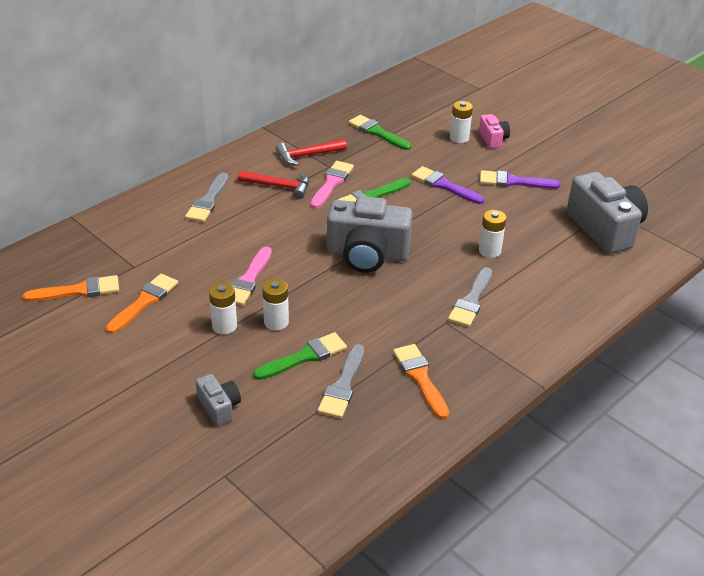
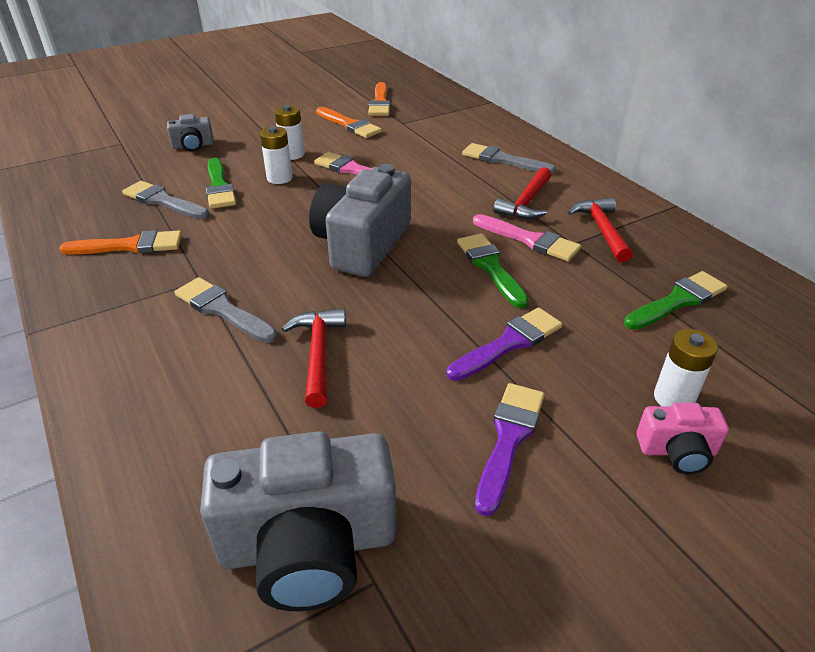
camera: 105 degrees right, 0 degrees up
(489, 251) = (318, 353): white battery -> red hammer

